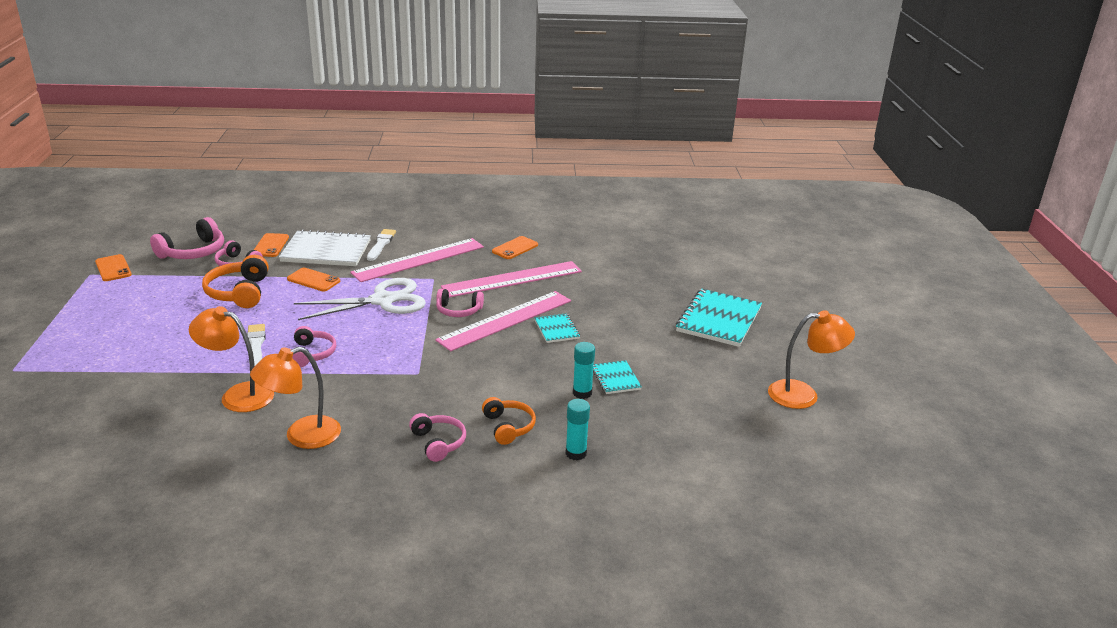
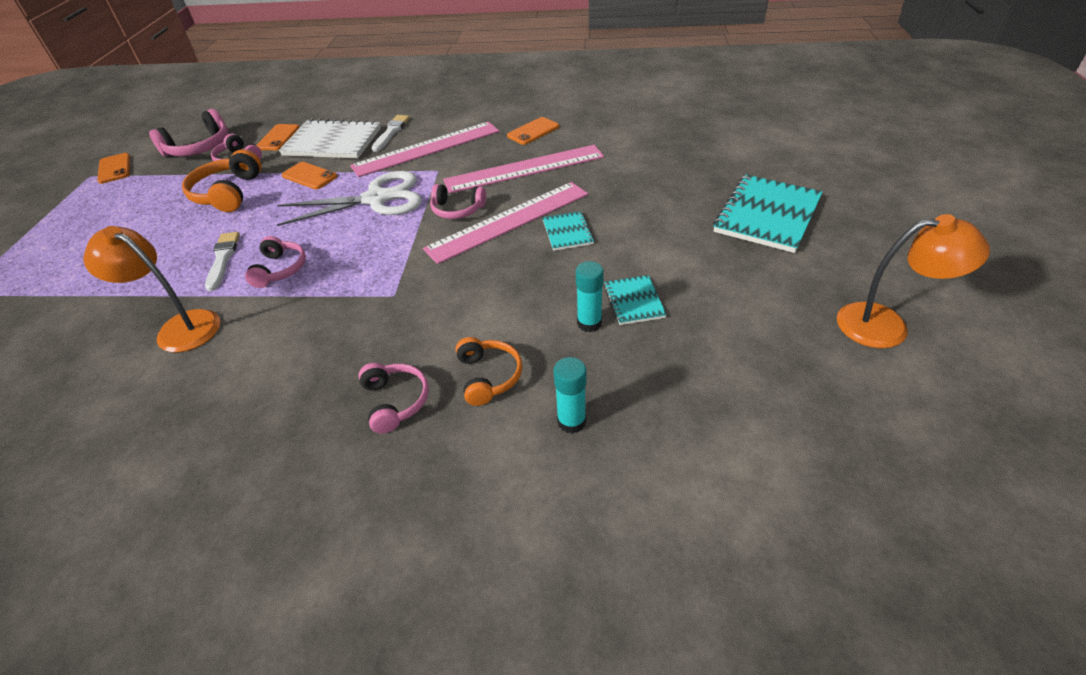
camera: 10 degrees right, 15 degrees up
(302, 436) = (232, 389): orange lamp -> none

